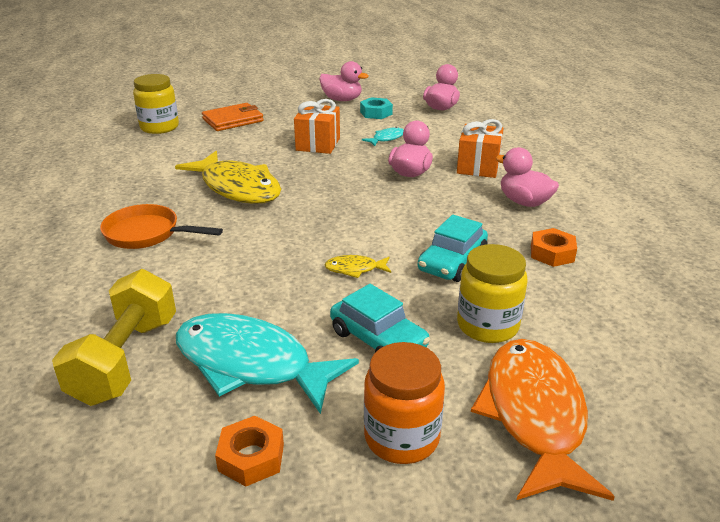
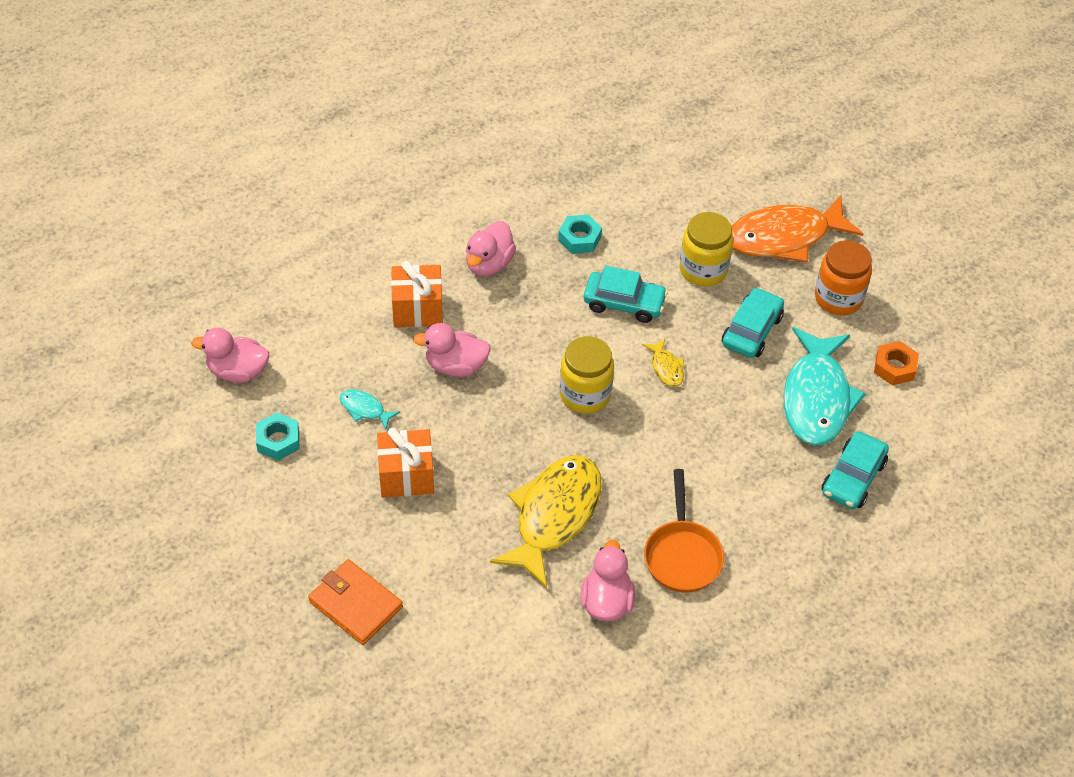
camera: 110 degrees left, 20 degrees up
(125, 360) = (853, 478): yellow dumbbell -> turquoise car
(159, 127) = (411, 687): yellow jar -> yellow jar (585, 394)
(342, 100) = (235, 494): pink duck -> pink duck (606, 602)
(552, 253) = (579, 238): orange nut -> turquoise nut

